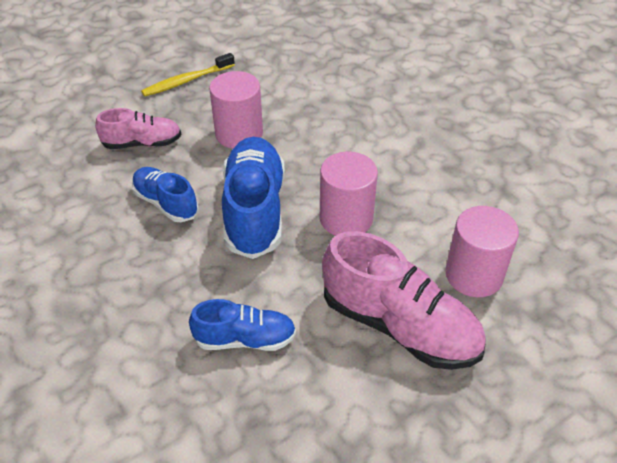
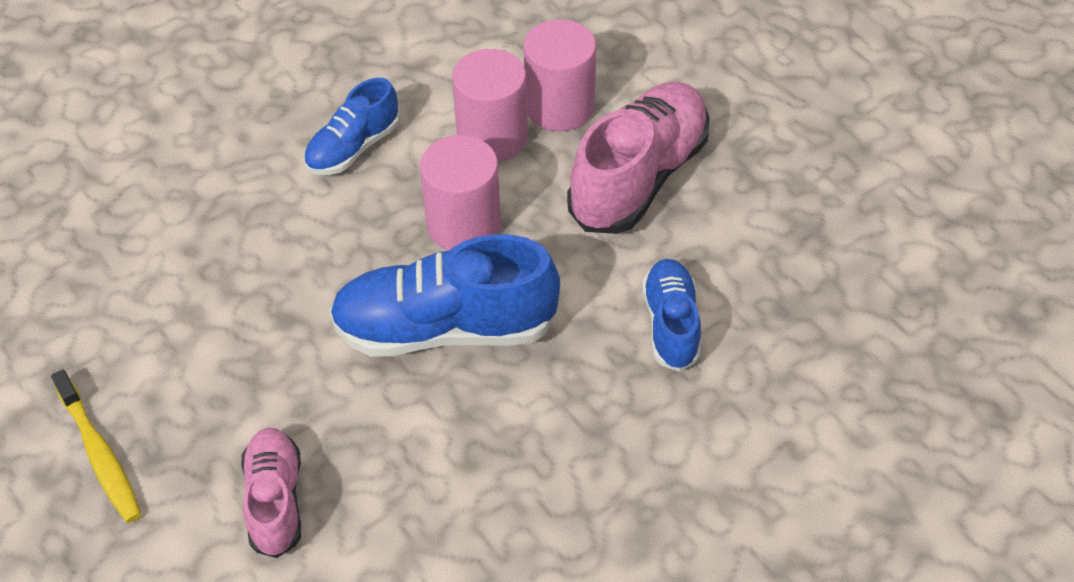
camera: 90 degrees left, 5 degrees up
(166, 203) = (426, 444): blue shoe -> blue shoe (353, 148)
(239, 134) = (266, 360): pink cylinder -> pink cylinder (492, 137)

